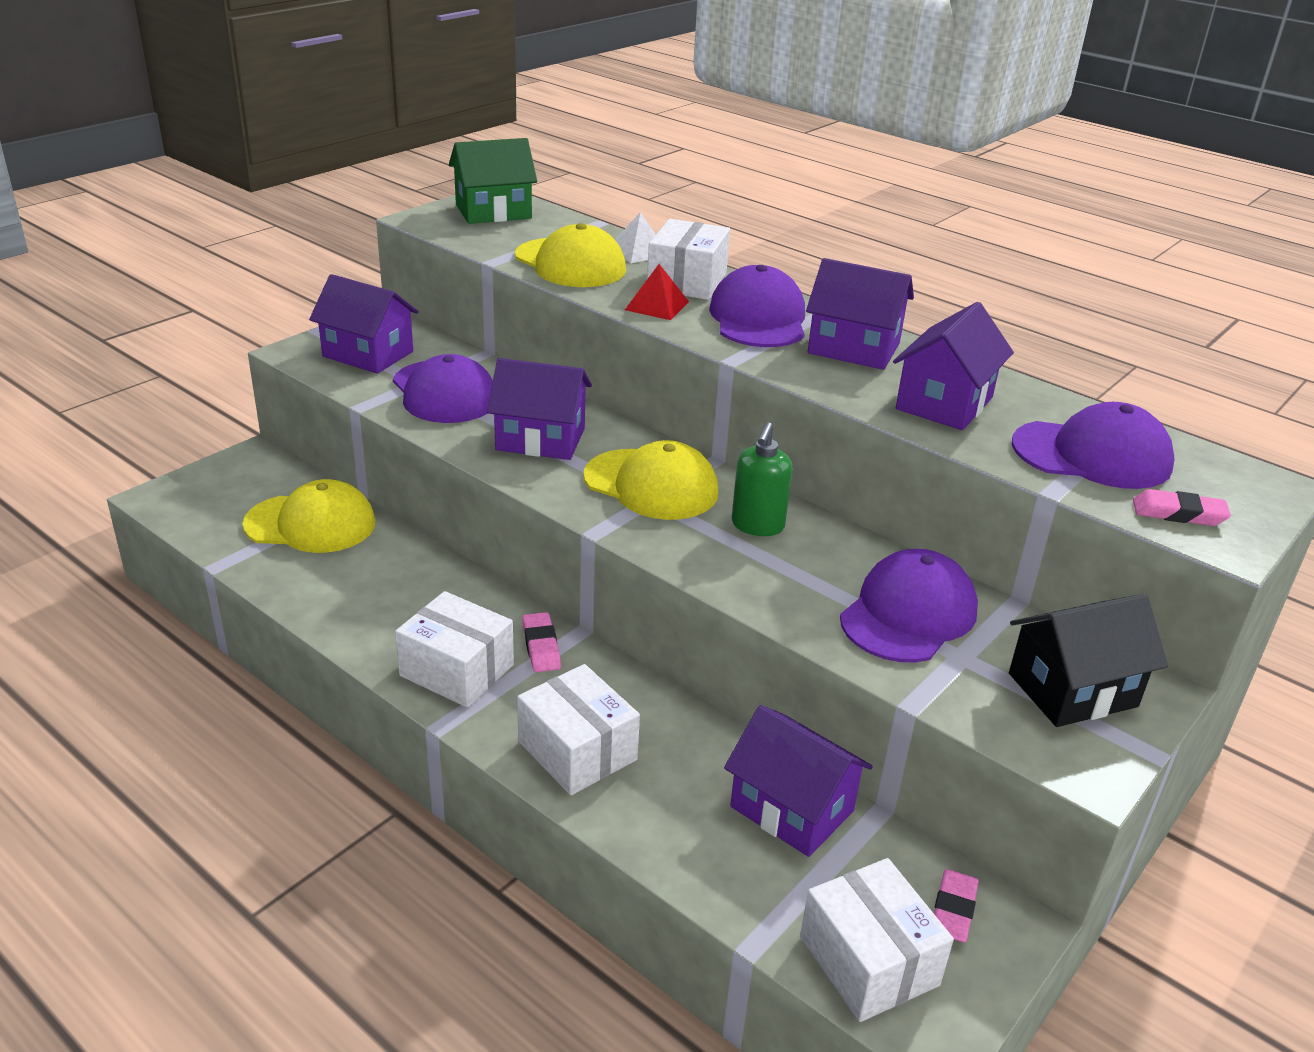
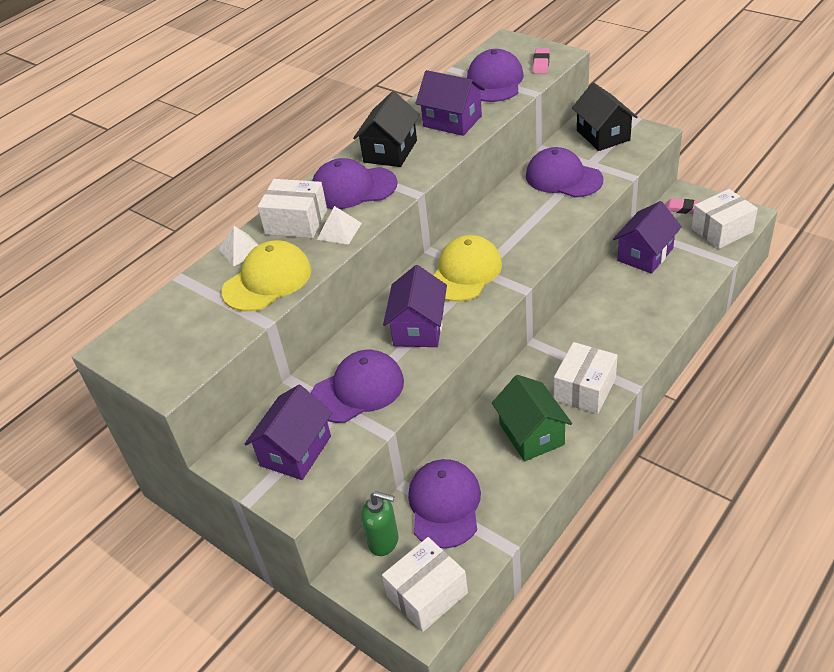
camera: 85 degrees left, 10 degrees up
(311, 524) = (444, 505): yellow cap -> purple cap
(493, 212) = (153, 341): green house -> green house (531, 434)
(541, 646) = (552, 356): pink eraser -> none
(577, 751) = (633, 330): white box -> white box (427, 594)
(657, 305) = (339, 231): red pyramid -> white pyramid
(757, 525) = (498, 229): green soap dispenser -> green soap dispenser (384, 541)
(854, 348) = (390, 151): purple house -> black house

